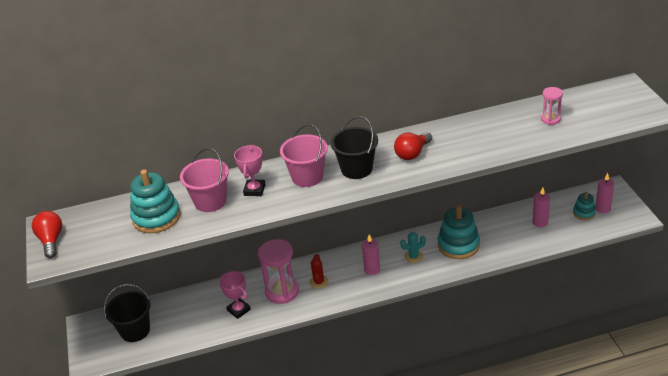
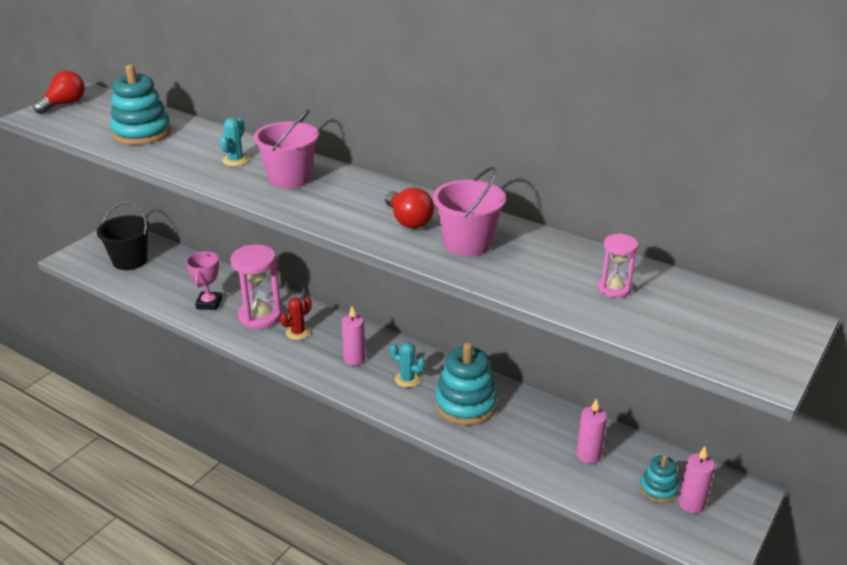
camera: 45 degrees right, 5 degrees down
(210, 201) = (193, 147): pink bucket -> pink bucket (467, 243)
(254, 190) = (235, 160): pink trophy -> turquoise cactus
(356, 169) = (337, 199): black bucket -> none
(412, 153) = (408, 221): red light bulb -> red light bulb turned 120 degrees counterclockwise

